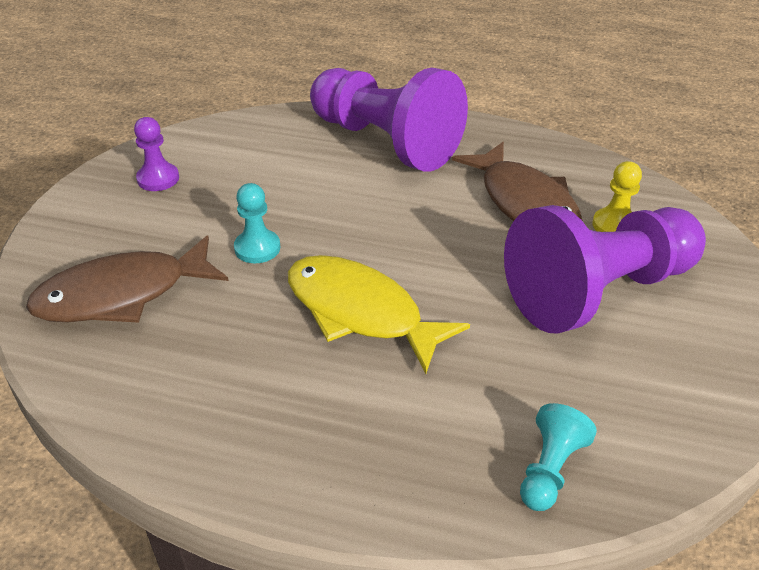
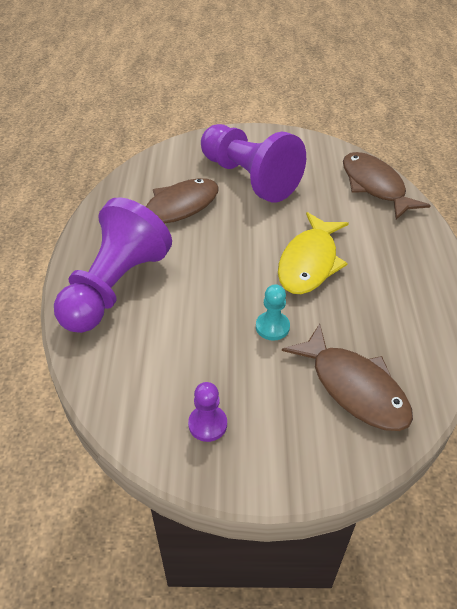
camera: 105 degrees left, 5 degrees up
(550, 469) = (375, 186): turquoise pawn -> brown fish
(614, 225) = (187, 175): yellow pawn -> none

